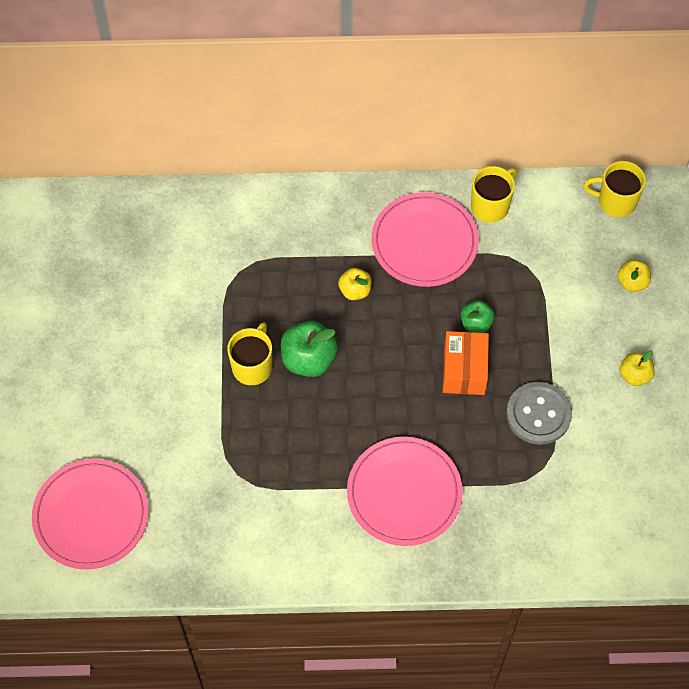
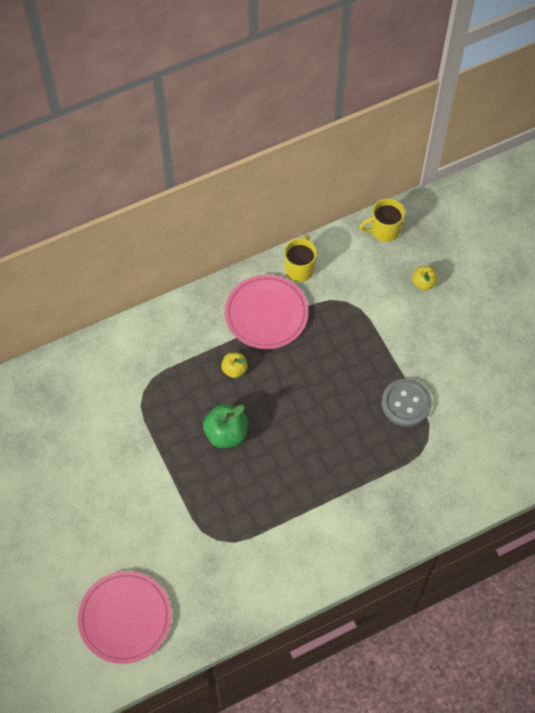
camera: 25 degrees left, 0 degrees up
(252, 366) = (188, 456): yellow mug -> none
(404, 493) = (341, 500): pink plate -> none
(464, 370) = (339, 394): orange box -> none
(476, 323) = (331, 357): green apple -> none
(634, 375) = (457, 348): yellow apple -> none

